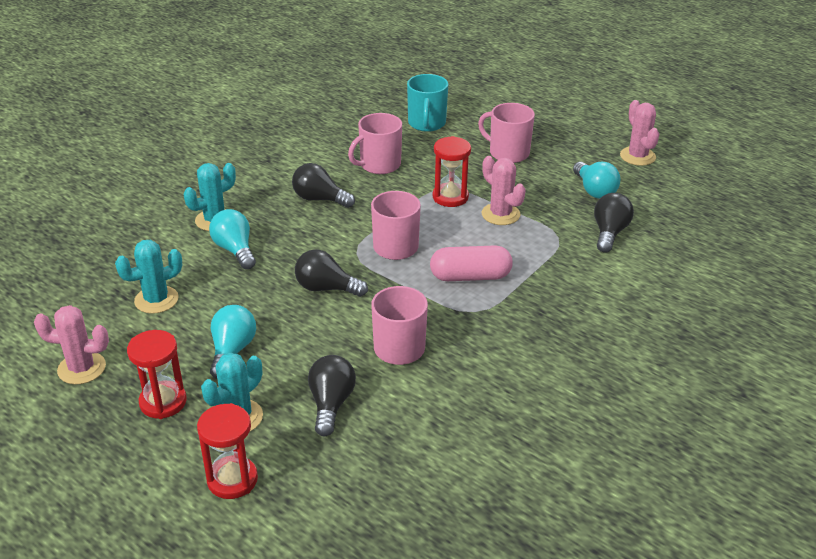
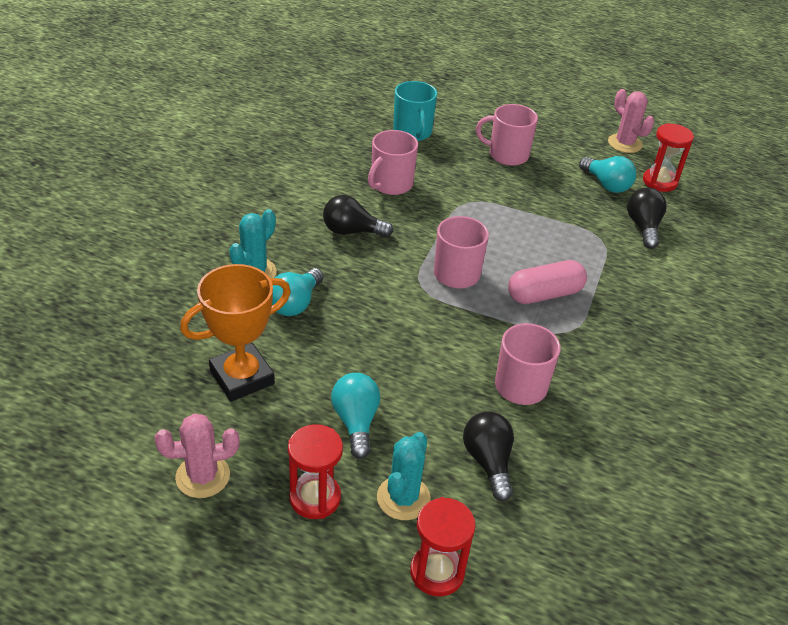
camera: 20 degrees left, 5 degrees up
(156, 300) = (242, 377): turquoise cactus -> orange trophy
(235, 250) = (295, 303): turquoise light bulb -> turquoise light bulb turned 105 degrees counterclockwise
(326, 288) = (413, 332): black light bulb -> none
(450, 197) = (479, 210): red hourglass -> red hourglass (659, 182)
(500, 214) = (536, 222): pink cactus -> none

